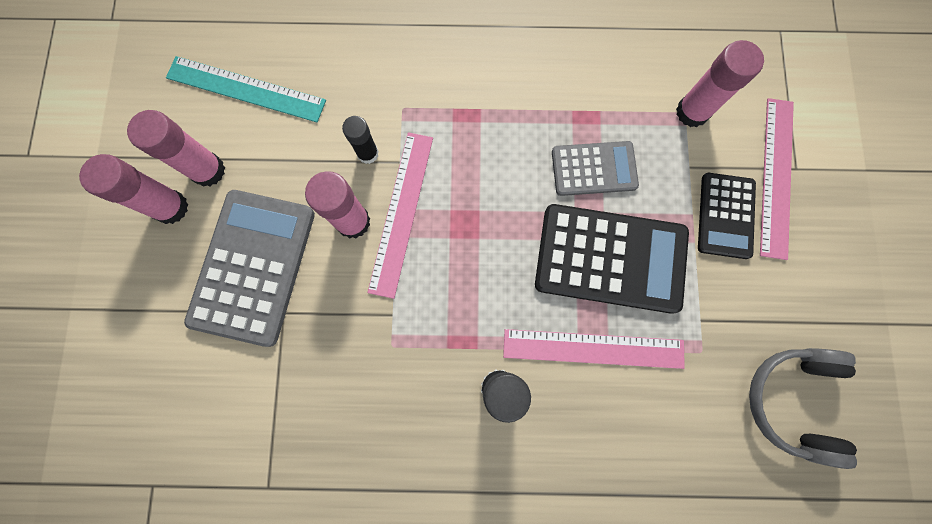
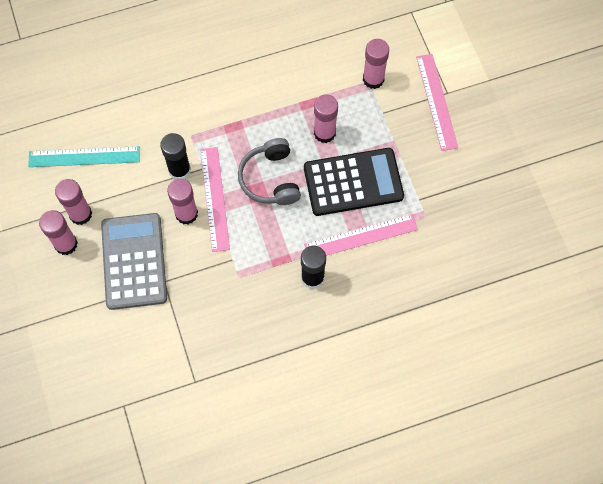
camera: 20 degrees left, 10 degrees down
(368, 153) = (179, 170): black glue stick -> black glue stick, size x1.56
(594, 169) = (324, 133): grey calculator -> pink glue stick
(725, 216) = (414, 134): black calculator -> none
(791, 400) = (485, 226): grey headphones -> grey headphones (270, 179)

